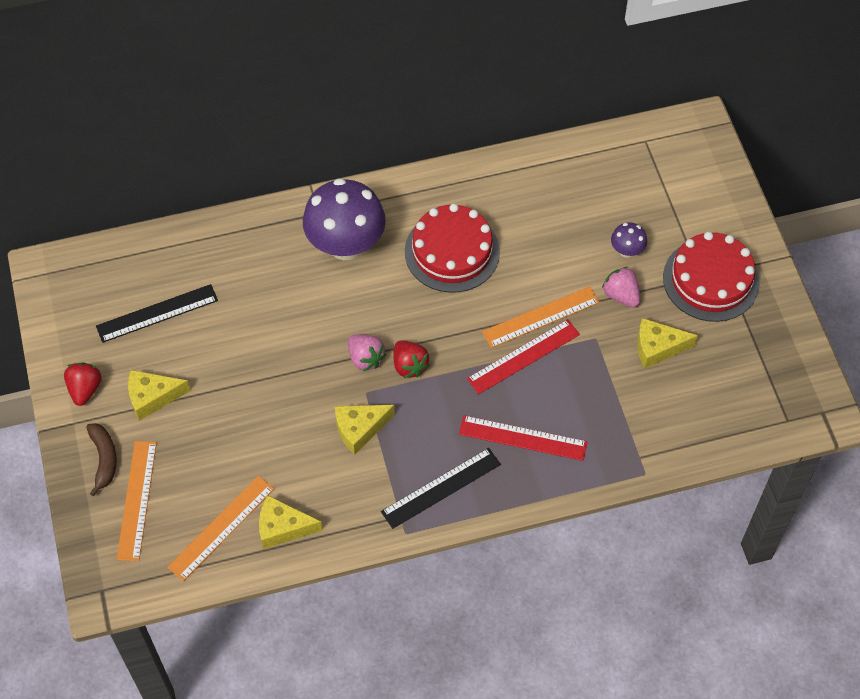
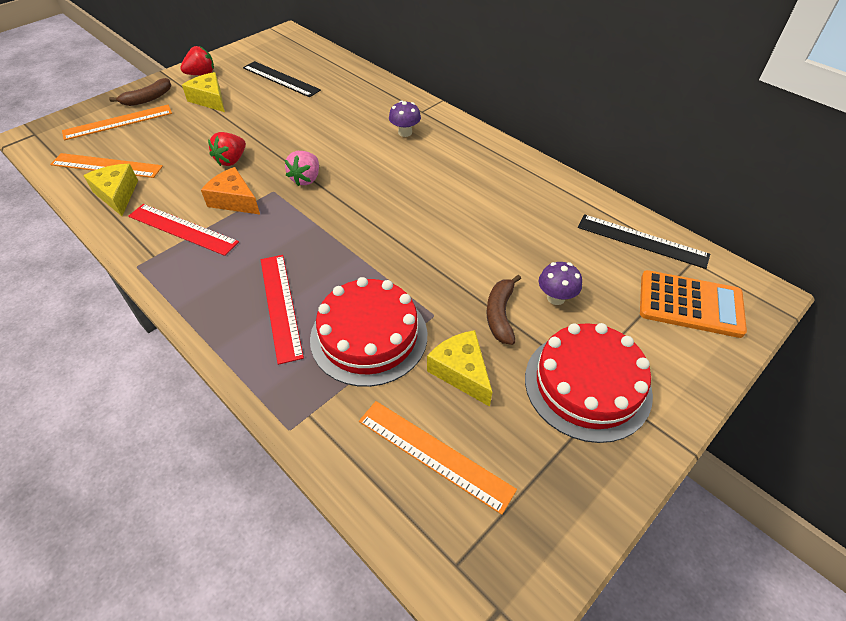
camera: 60 degrees right, 10 degrees down
(346, 245) = (405, 132): purple mushroom -> purple mushroom, size x0.44
(360, 429) = (234, 200): yellow cheese -> orange cheese
(409, 365) = (315, 204): red strawberry -> red strawberry (231, 160)
(441, 488) = (195, 271): black ruler -> black ruler (642, 241)
(452, 251) = (448, 186): red cake -> red cake (369, 336)
(523, 356) = (374, 270): red ruler -> red ruler (182, 229)
(540, 317) = (427, 265): orange ruler -> orange ruler (434, 454)
(621, 295) = (500, 314): pink strawberry -> brown banana
(682, 173) = (690, 304): none -> orange calculator

